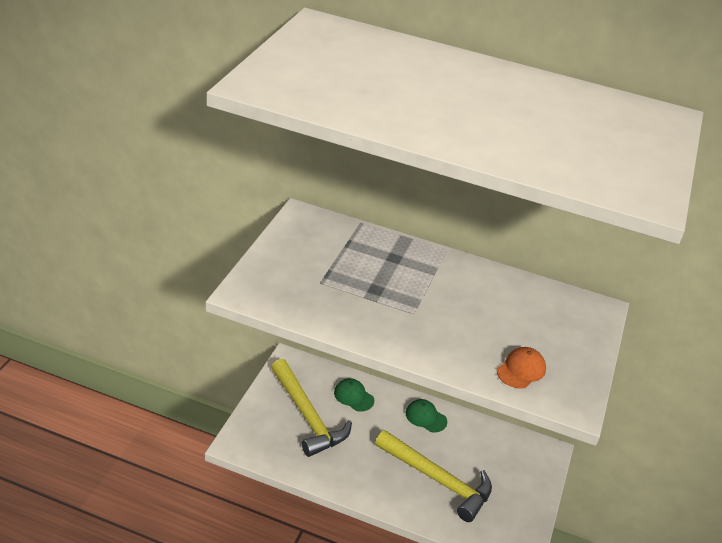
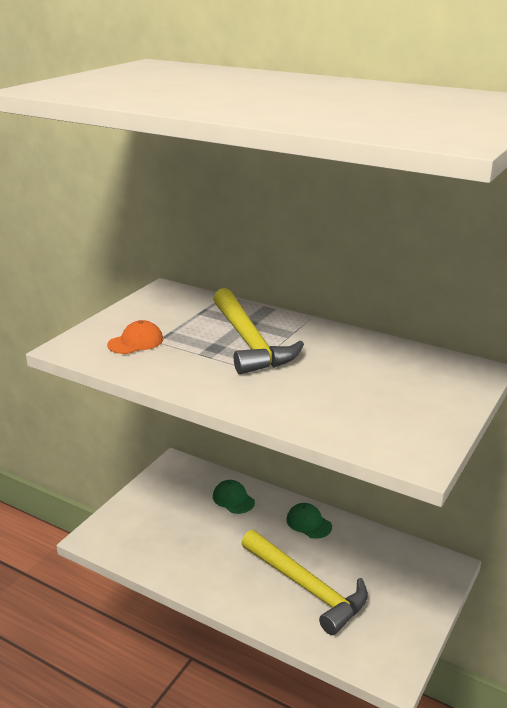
camera: 15 degrees right, 10 degrees down
(307, 416) = (177, 515): yellow hammer -> yellow hammer (249, 342)
(521, 370) = (360, 422): orange cap -> orange cap (135, 342)

